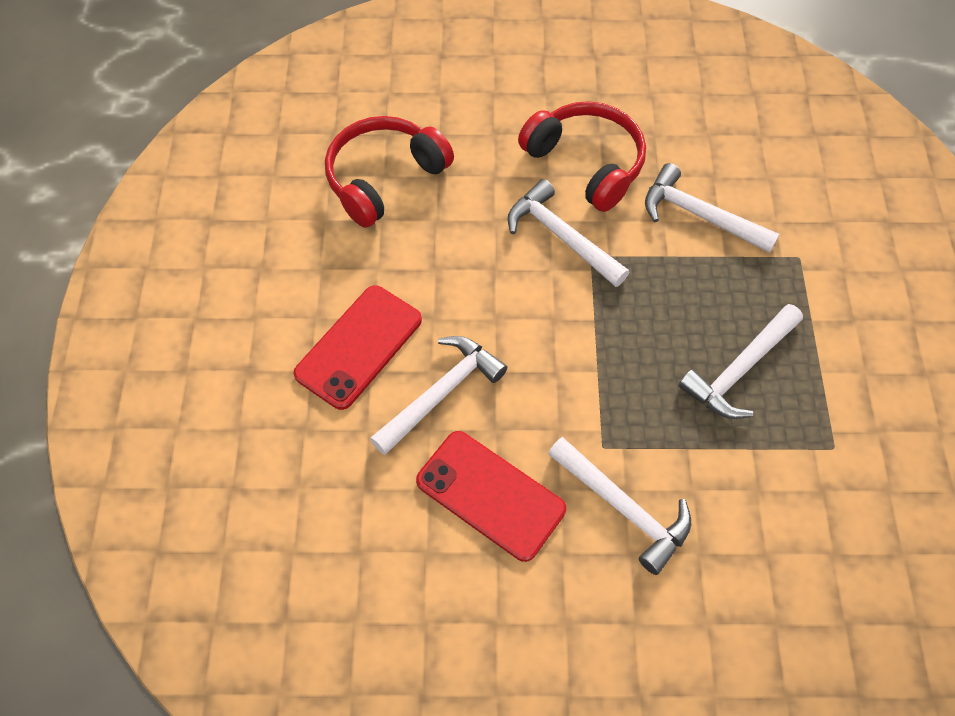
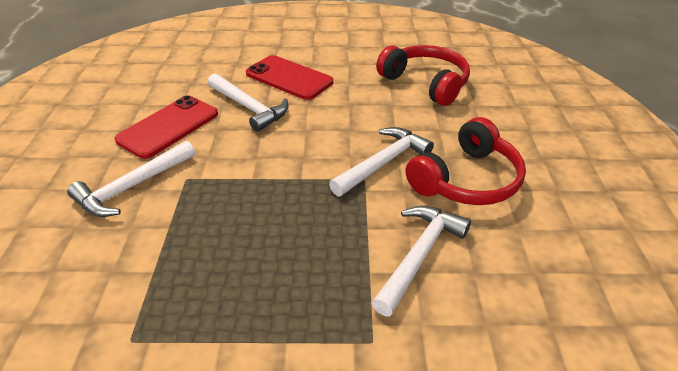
camera: 90 degrees right, 20 degrees down
(740, 369) = (236, 270): white hammer -> none

